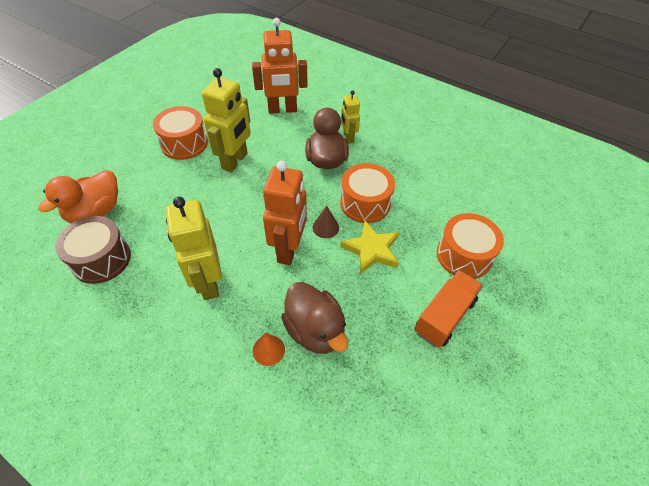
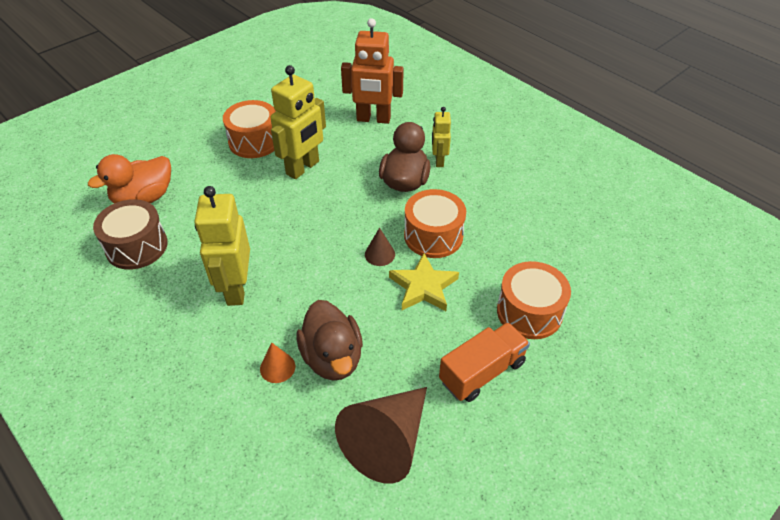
camera: 15 degrees right, 5 degrees down
(289, 249) = (332, 270): orange robot -> none
(387, 398) = (387, 441): none -> brown cone

